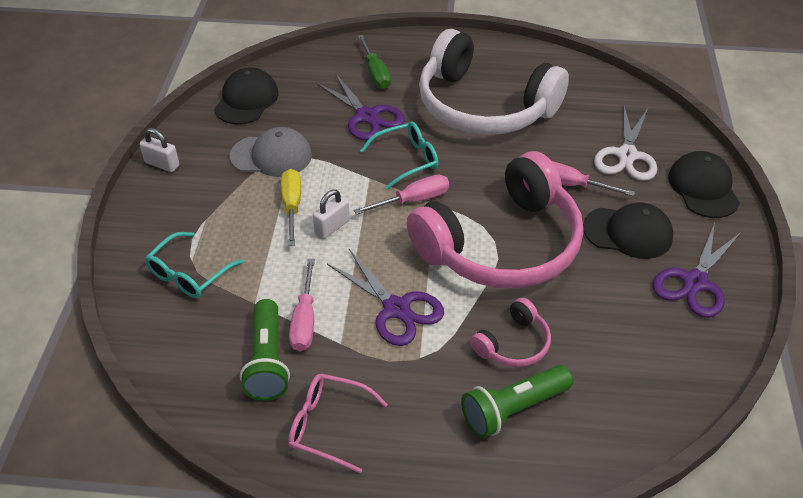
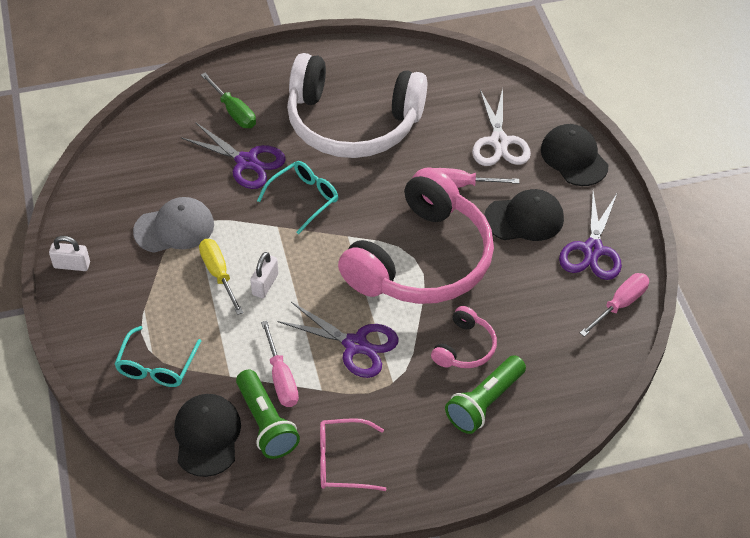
camera: 20 degrees left, 5 degrees up
(246, 100) = (120, 174): black cap -> black cap (207, 436)
(413, 200) = (327, 238): pink screwdriver -> pink screwdriver (620, 304)

